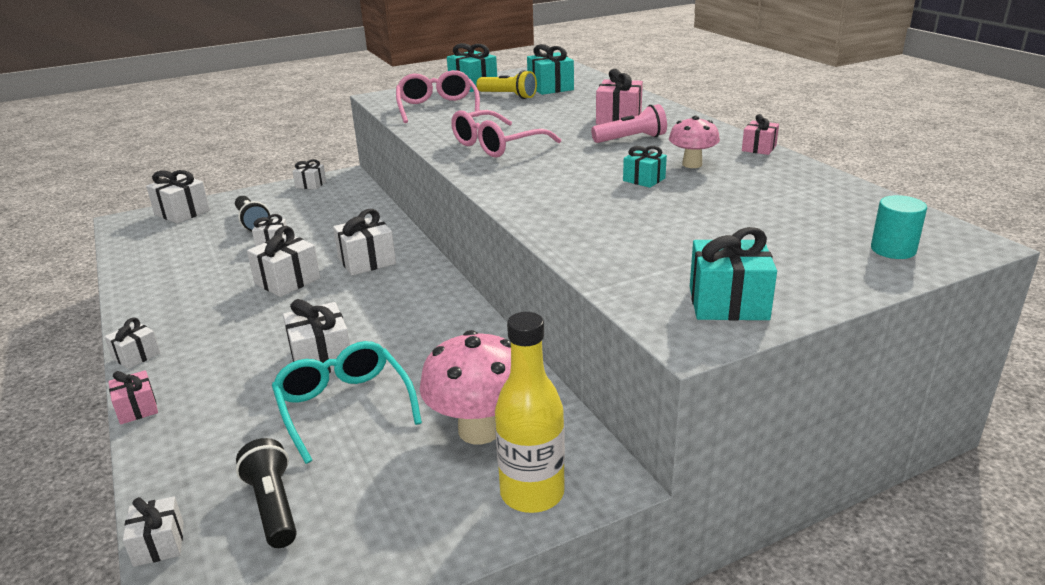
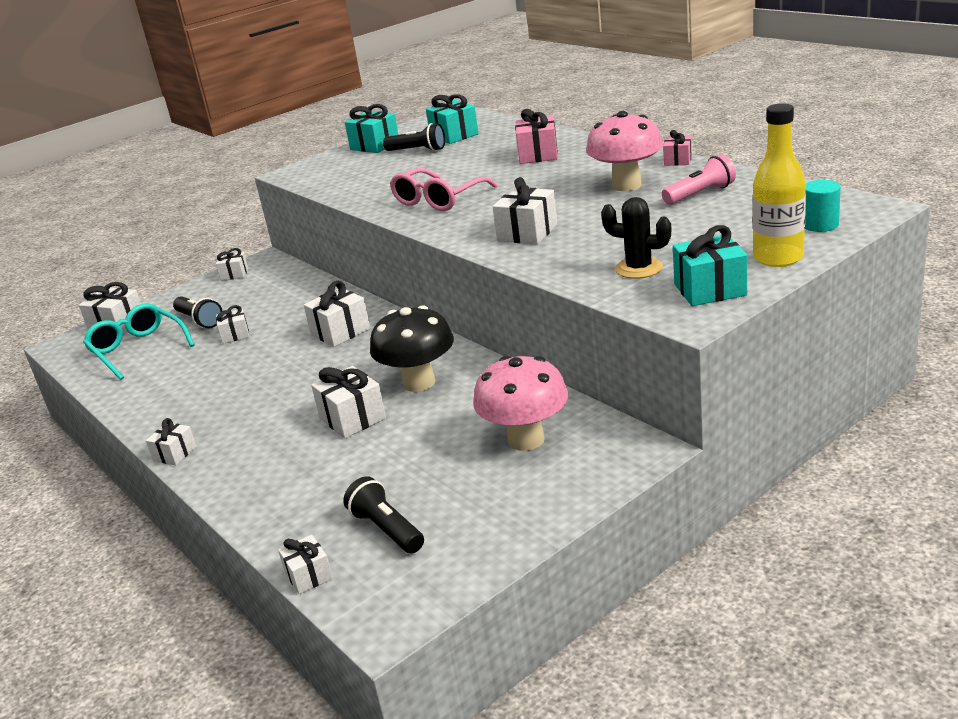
camera: 10 degrees left, 0 degrees up
(137, 408) = (210, 492): pink gift -> none
(287, 281) = (274, 364): white gift -> white gift (527, 233)
(344, 406) = (398, 449): turquoise glasses -> turquoise glasses (138, 349)
(408, 333) = (419, 382): none -> black mushroom
(437, 107) = (355, 174): pink glasses -> none
(508, 96) = (418, 151): yellow flashlight -> black flashlight
(532, 493) = (593, 472): yellow bottle -> yellow bottle (778, 258)
(631, 139) = (560, 172): pink flashlight -> pink flashlight (700, 194)
(644, 179) = (591, 206): turquoise gift -> none
(658, 259) = (639, 268): none -> black cactus
(692, 164) = (626, 185): pink mushroom -> pink mushroom, size x1.67

